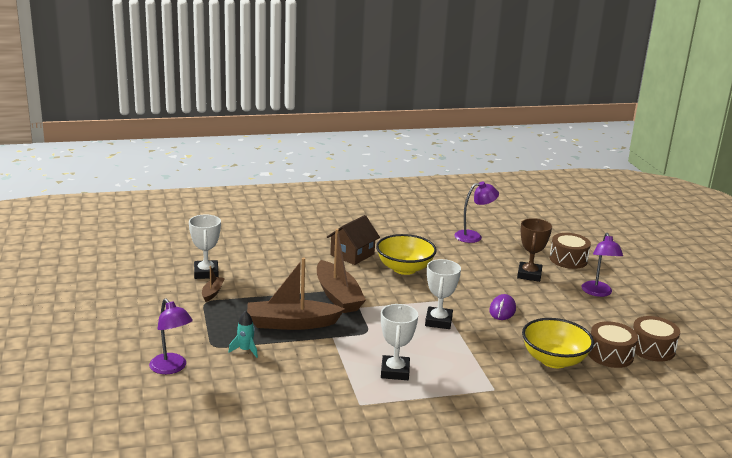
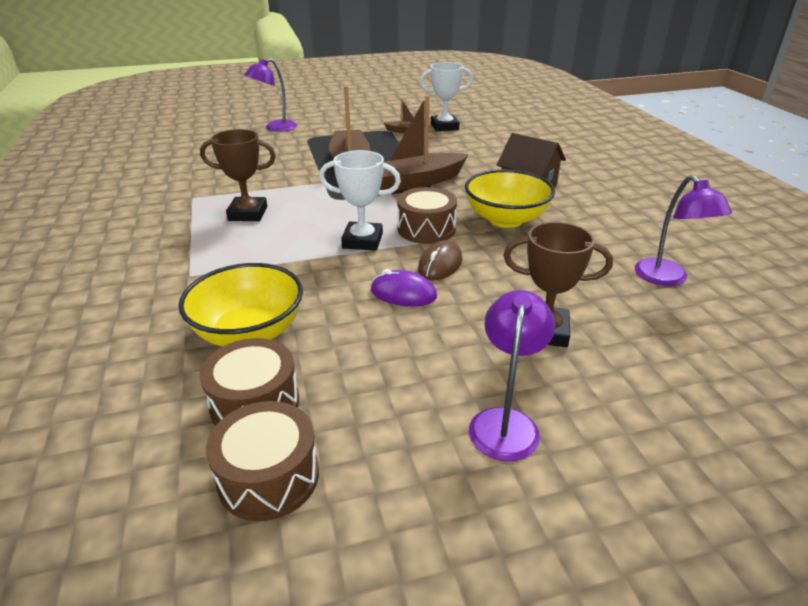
camera: 90 degrees right, 10 degrees up
(245, 350) = (300, 149): turquoise rocket -> none
(395, 371) = (248, 214): white trophy -> brown trophy
(467, 296) = (440, 265): none -> brown mouse
(568, 259) = (650, 393): brown drum -> brown drum (426, 229)
(598, 293) = (505, 422): purple lamp -> purple lamp turned 105 degrees clockwise

